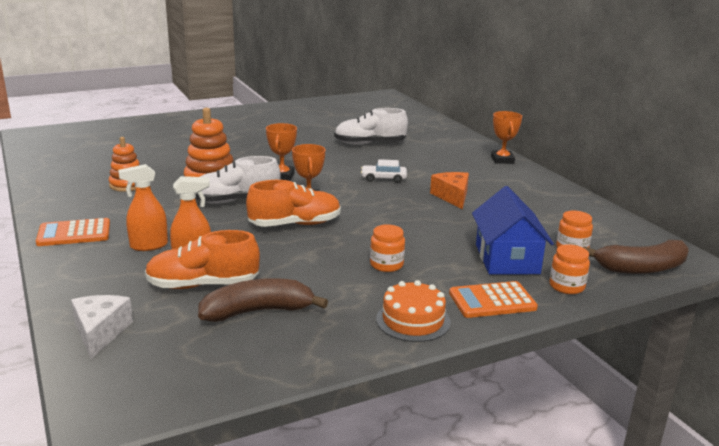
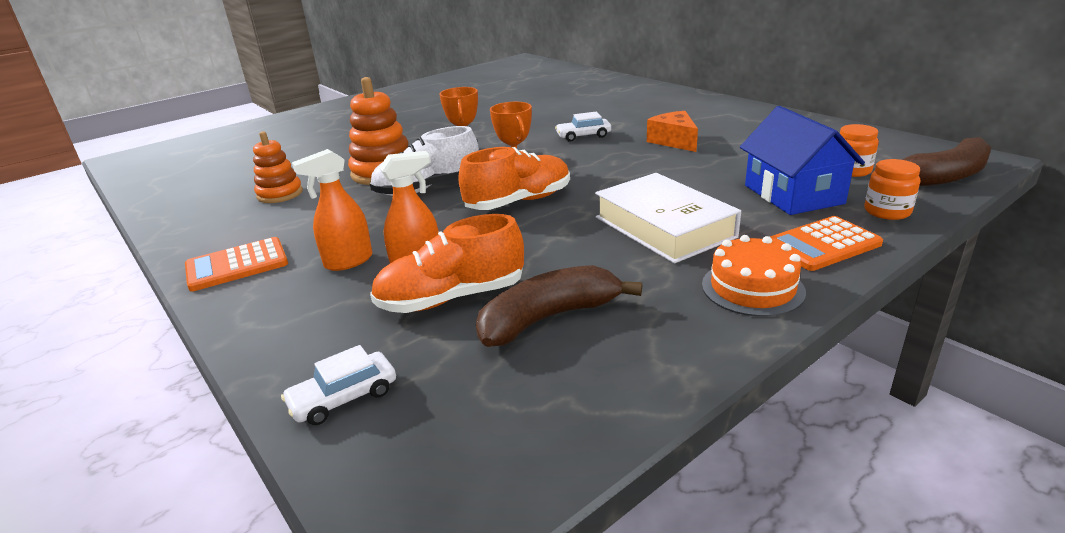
camera: 10 degrees left, 5 degrees up
(100, 332) = (343, 397): white cheese -> white car
(370, 144) = (540, 105): white shoe -> none
(386, 265) = (664, 227): orange jar -> white book
(502, 160) = (694, 98): orange trophy -> none

